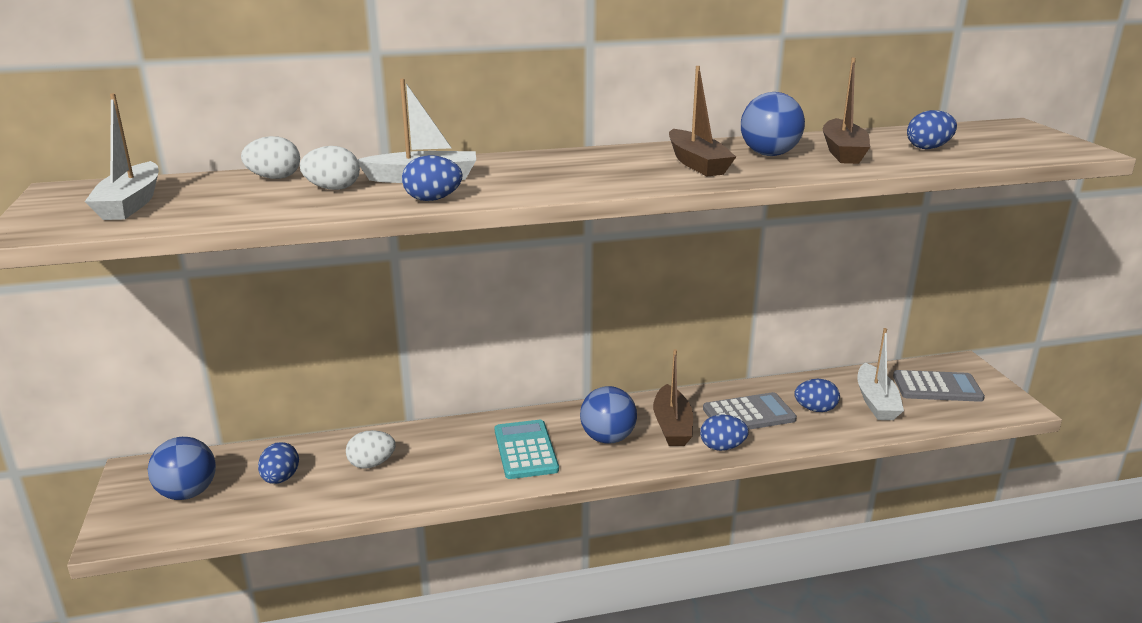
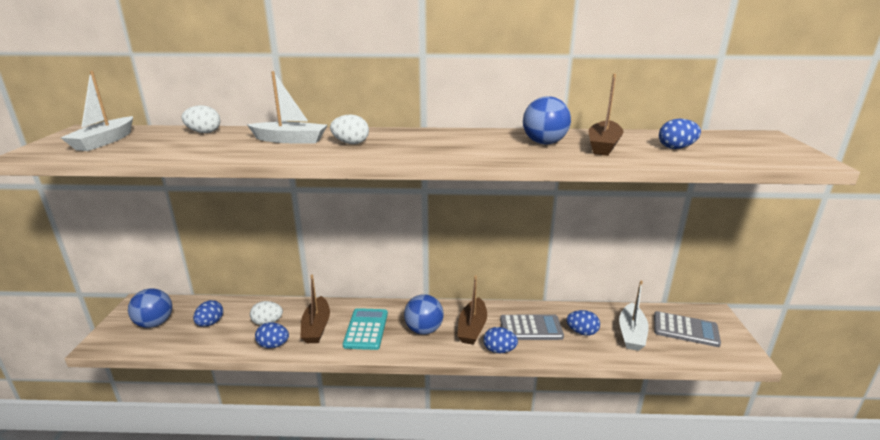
camera: 15 degrees right, 0 degrees up
(333, 189) = (228, 142): white egg -> white egg (351, 143)
(433, 199) = (278, 155): blue egg -> blue egg (273, 345)
(697, 164) = (484, 145): brown boat -> brown boat (316, 327)

